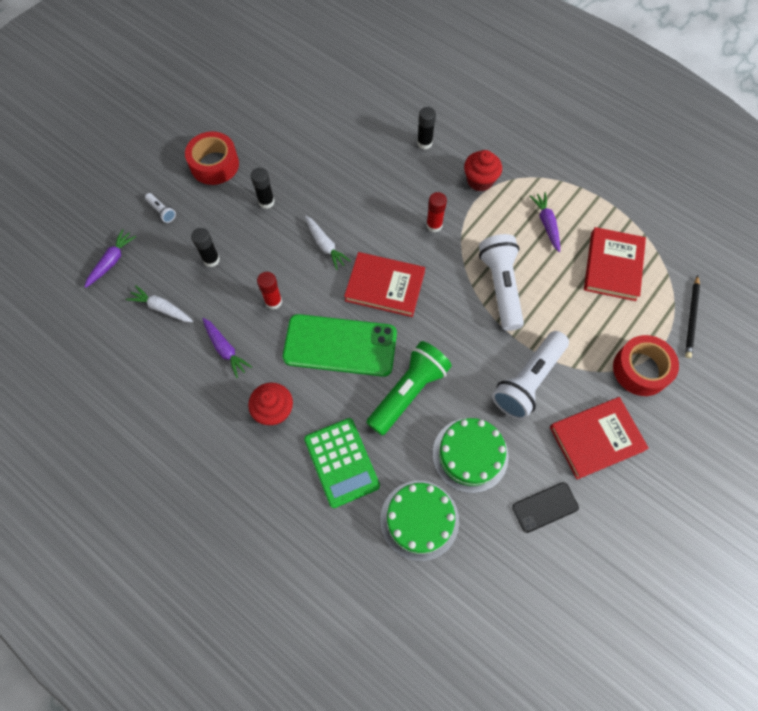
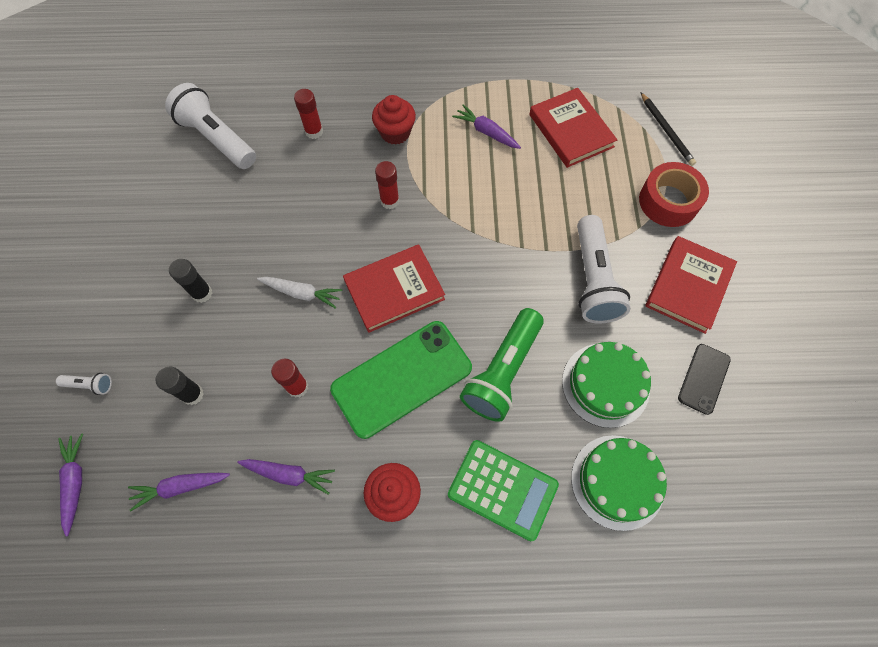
camera: 40 degrees left, 0 degrees up
(162, 308) = (180, 487): white carrot -> purple carrot
(214, 164) = (110, 295): red tape -> none
(408, 392) = (502, 372): green flashlight -> green flashlight turned 150 degrees counterclockwise
(424, 143) = (314, 131): black glue stick -> red glue stick
(500, 287) = (497, 214): white flashlight -> white flashlight (217, 139)

